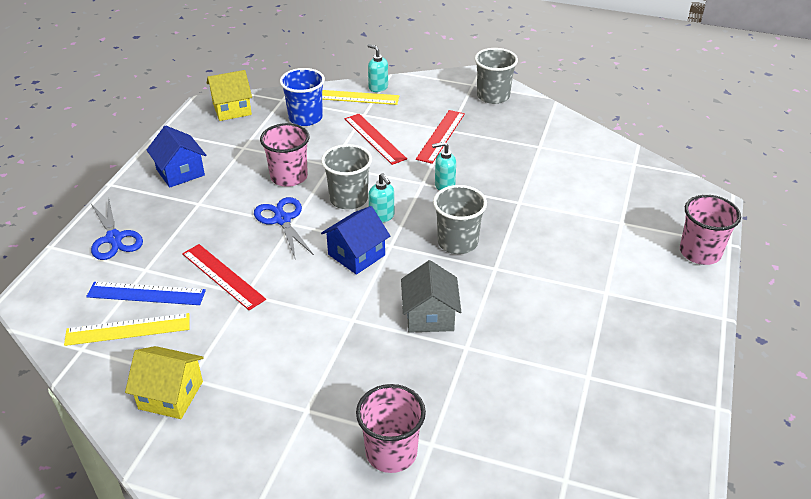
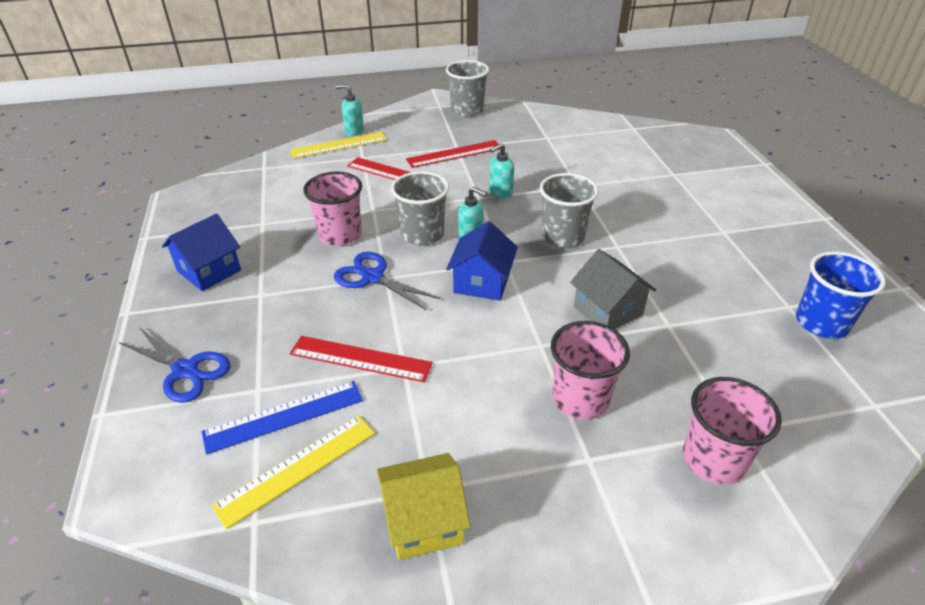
camera: 30 degrees left, 0 degrees up
(180, 172) = (209, 271): blue house -> blue house turned 75 degrees counterclockwise
(232, 109) = (215, 191): yellow house -> none
(305, 118) = (305, 176): blue cup -> blue cup (821, 323)
(441, 136) = (454, 154): red ruler -> red ruler turned 75 degrees clockwise
(700, 252) = (753, 176): pink cup -> pink cup (580, 399)

